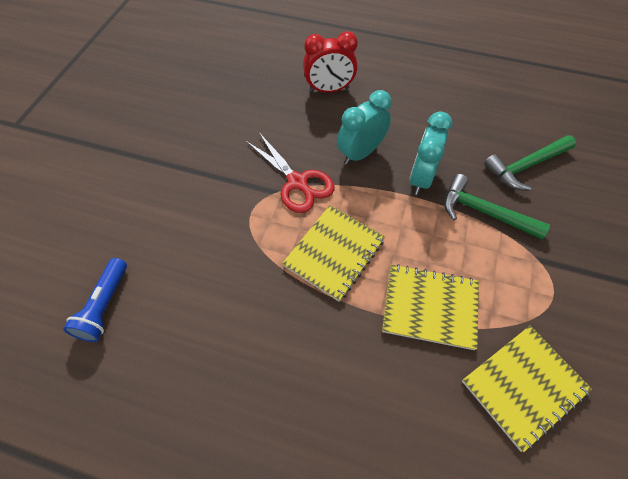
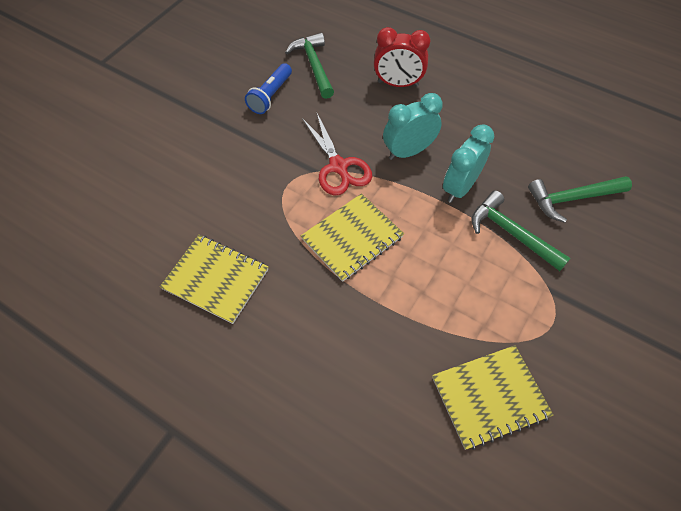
camera: 15 degrees right, 0 degrees up
(105, 306) = (138, 237): blue flashlight -> blue flashlight (270, 96)
(242, 87) = (314, 66): none -> green hammer
(430, 307) = (426, 307): yellow notebook -> yellow notebook (216, 279)

